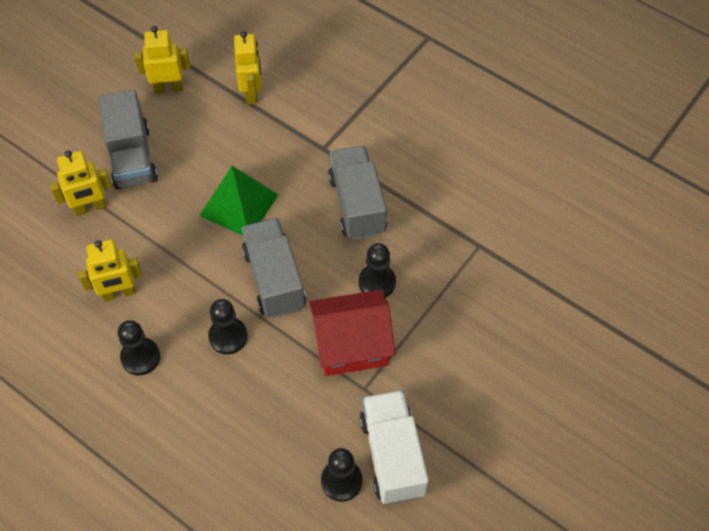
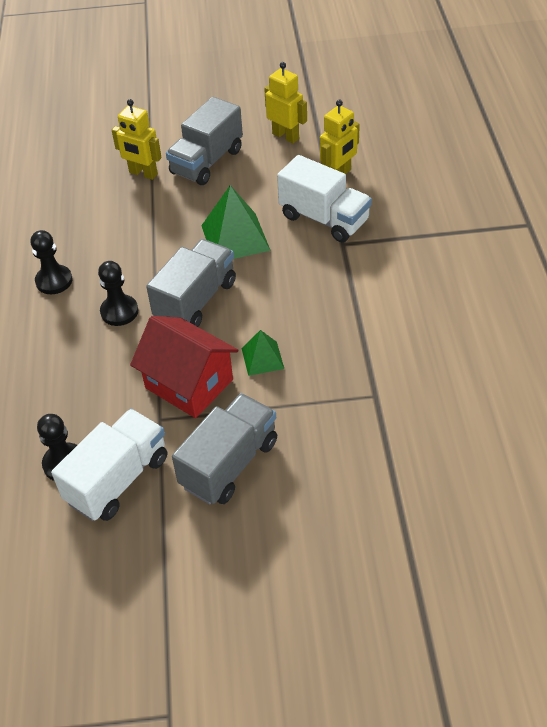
camera: 50 degrees right, 10 degrees down
(119, 293) = (92, 234): yellow robot -> none
(286, 138) = (324, 219): none -> white truck
(357, 205) = (317, 297): grey truck -> grey truck (229, 463)
(377, 282) = (262, 358): black pawn -> green pyramid

